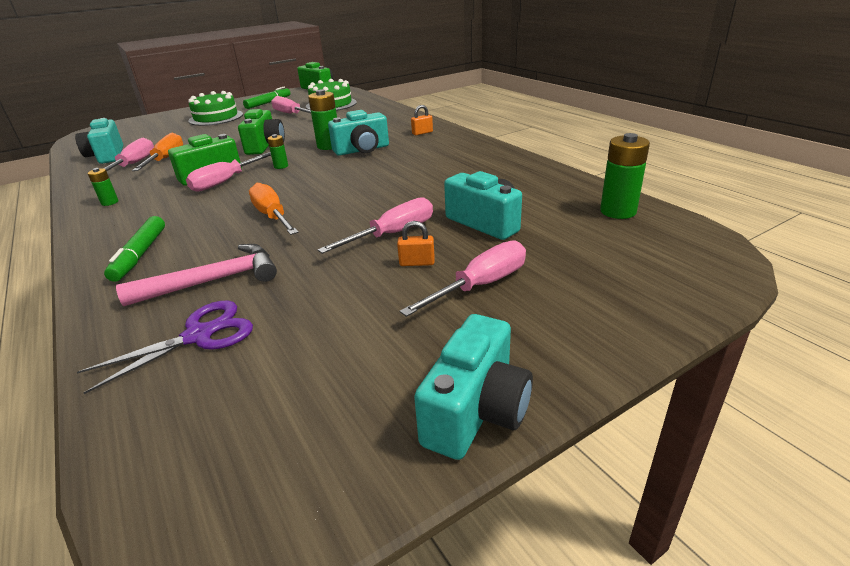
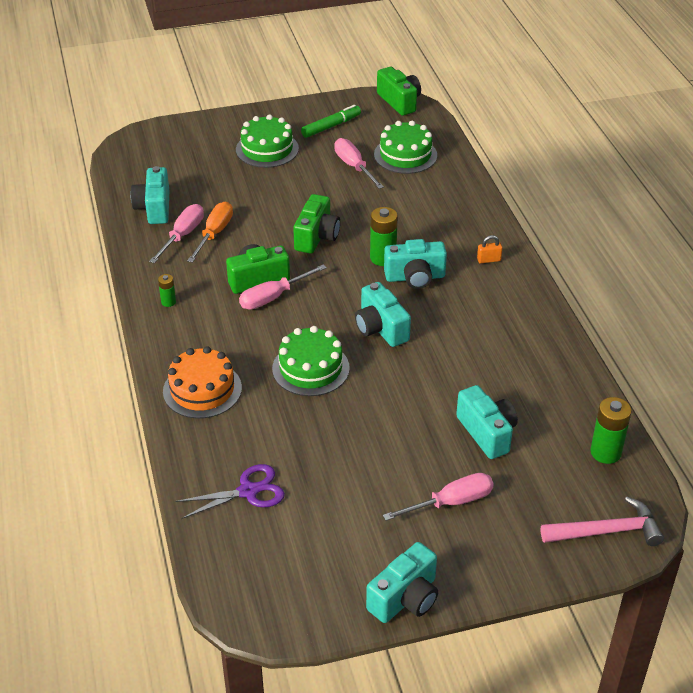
camera: 15 degrees right, 10 degrees up
(140, 255) = (202, 389): green marker -> orange cake
(214, 281) = (259, 438): pink hammer -> pink hammer (607, 531)
(272, 216) = (310, 368): orange screwdriver -> green cake
(281, 166) = (328, 285): green battery -> none
(340, 180) = (380, 328): none -> turquoise camera
(393, 234) = (405, 424): pink screwdriver -> none
(417, 263) = (413, 464): orange padlock -> none

